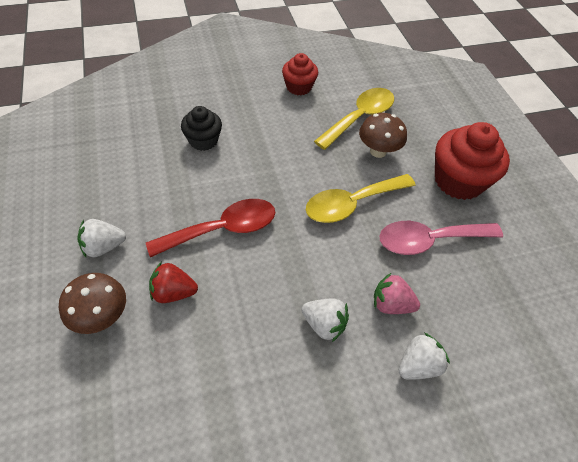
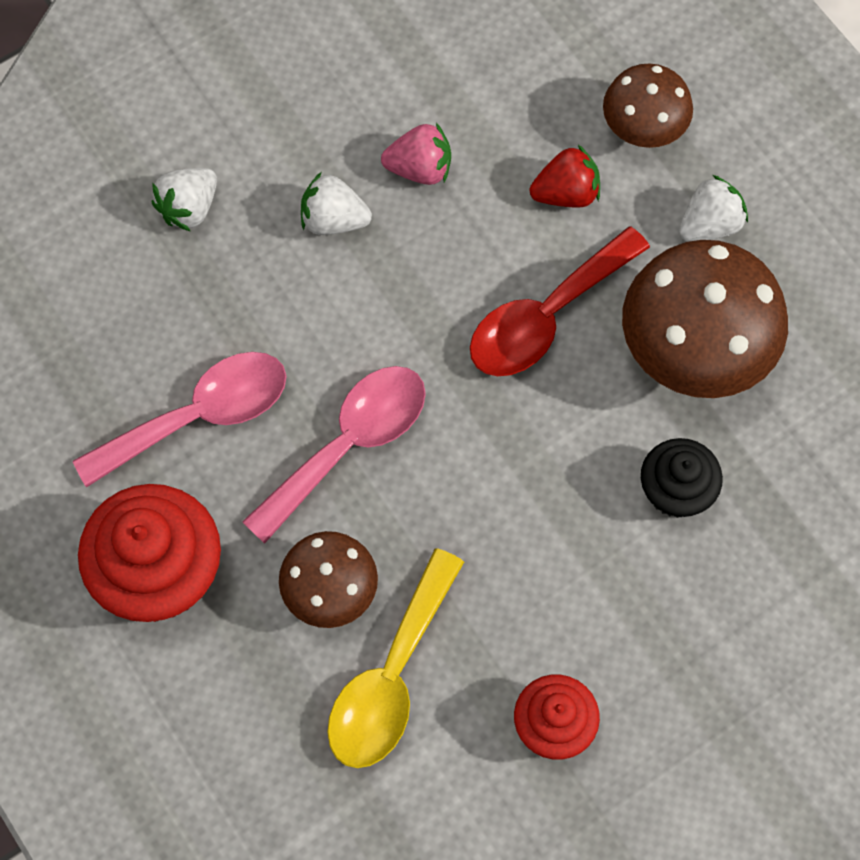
camera: 165 degrees right, 15 degrees up
(157, 190) = (694, 351): none -> brown mushroom
(351, 204) = (349, 444): yellow spoon -> pink spoon
(391, 304) = (243, 282): pink strawberry -> pink strawberry (420, 168)

